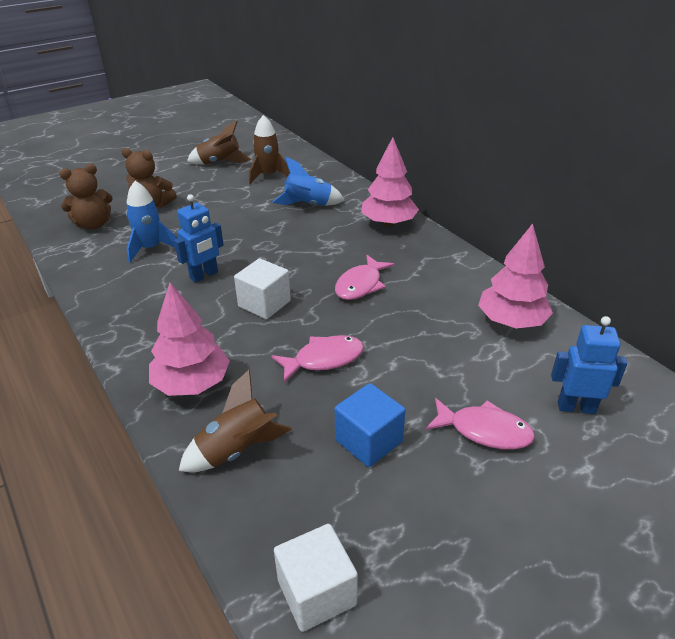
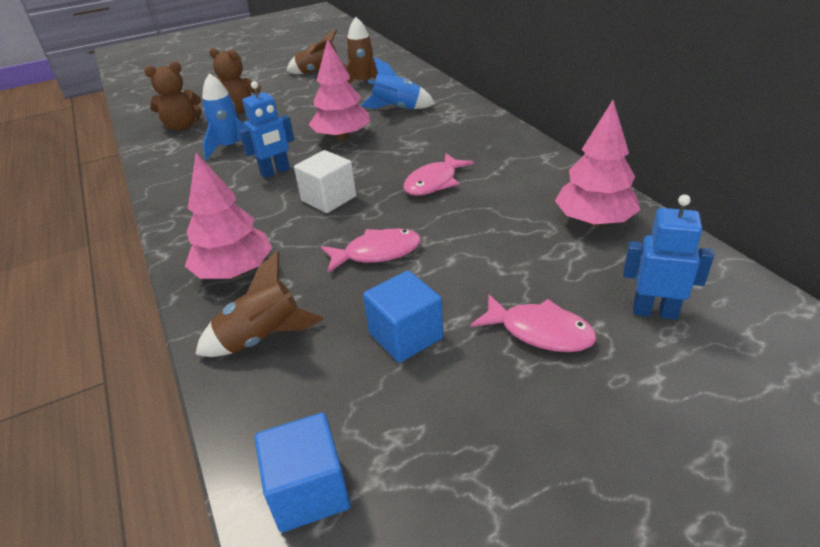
camera: 10 degrees right, 0 degrees up
(316, 592) = (309, 491): white cube -> blue cube
(388, 223) = (477, 125): pink tree -> pink tree (342, 137)

